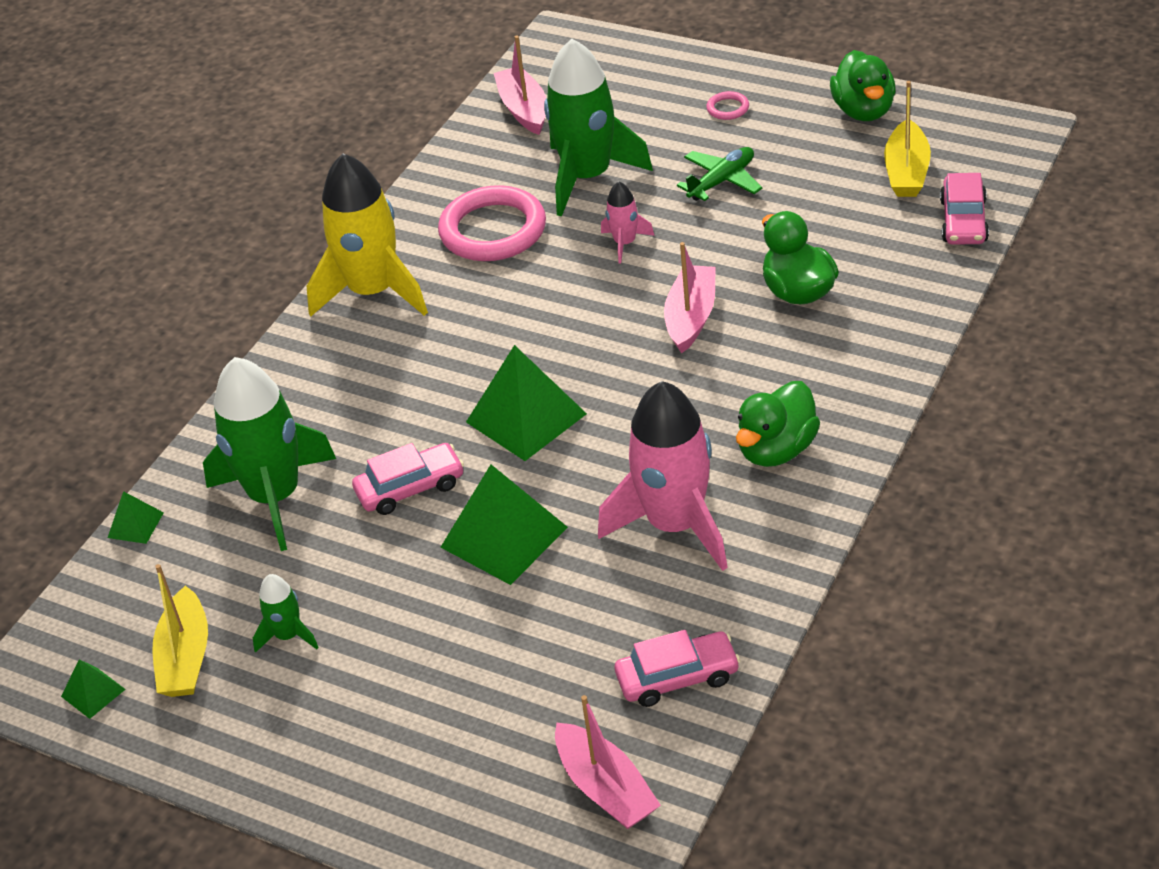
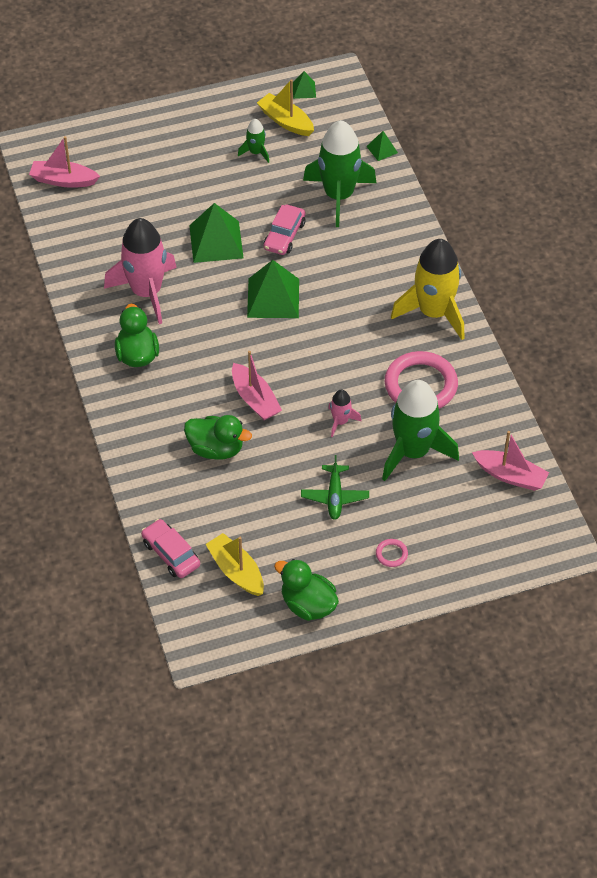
camera: 130 degrees right, 10 degrees up
(677, 677) = (78, 233): pink car -> none

